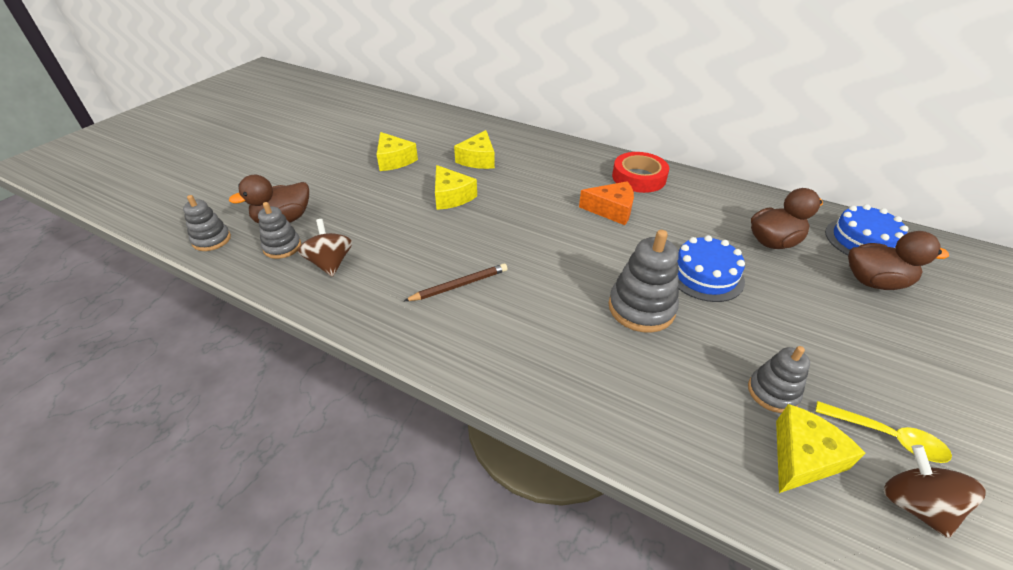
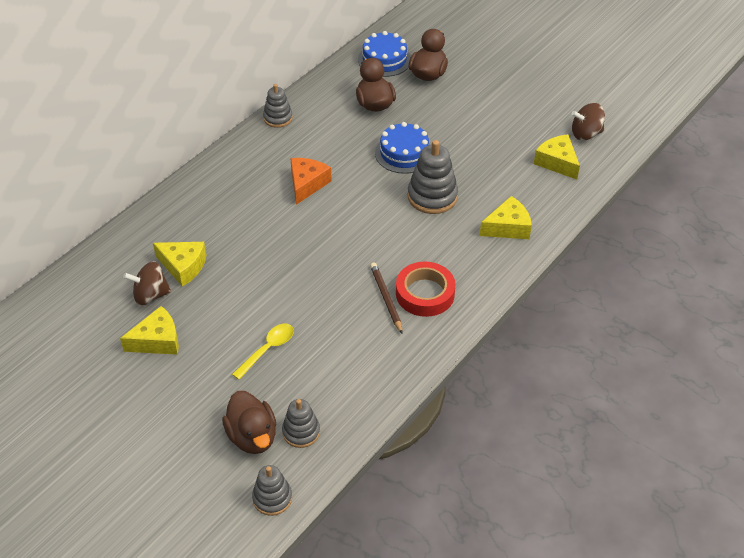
camera: 80 degrees left, 5 degrees up
(330, 263) = (336, 390): brown spinning top -> brown spinning top (150, 295)
(451, 196) = (250, 294): yellow cheese -> yellow cheese (508, 227)
(639, 177) = (260, 153): red tape -> red tape (425, 293)
(772, 392) = (513, 158): grey stacking toy -> grey stacking toy (278, 118)
(887, 437) = (547, 125): yellow spoon -> yellow spoon (268, 349)

